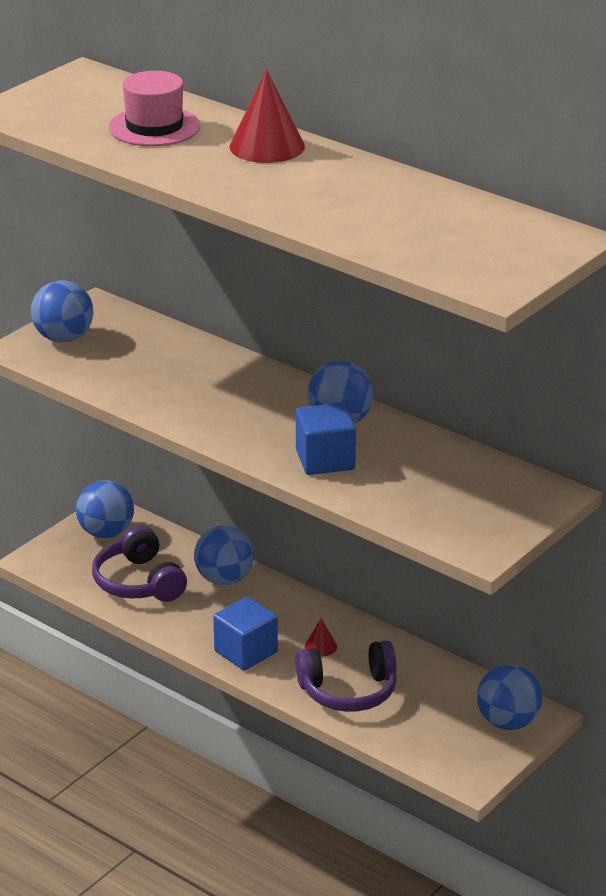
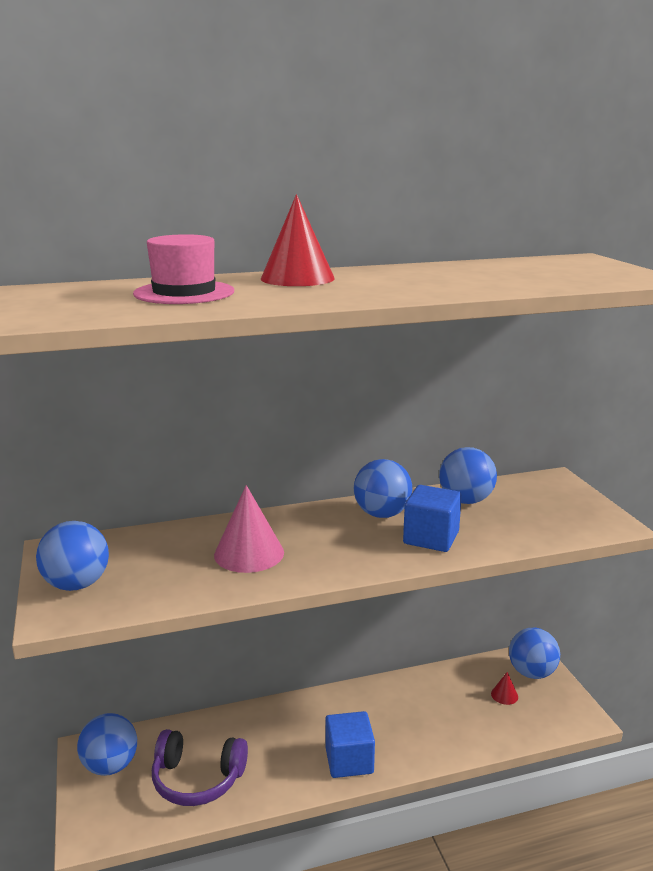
camera: 55 degrees left, 10 degrees down
(191, 386) = (249, 553): none -> pink cone
(224, 579) = (248, 727): blue ball -> blue ball (465, 500)
(320, 646) = (378, 717): red cone -> red cone (504, 695)
(348, 691) = (443, 729): purple headphones -> none

